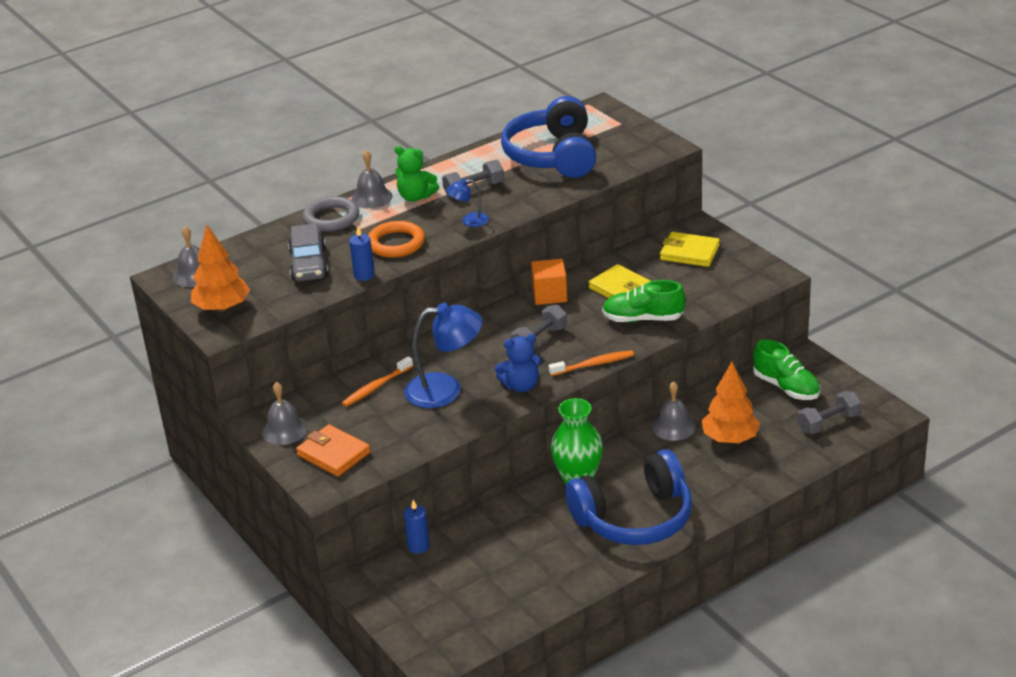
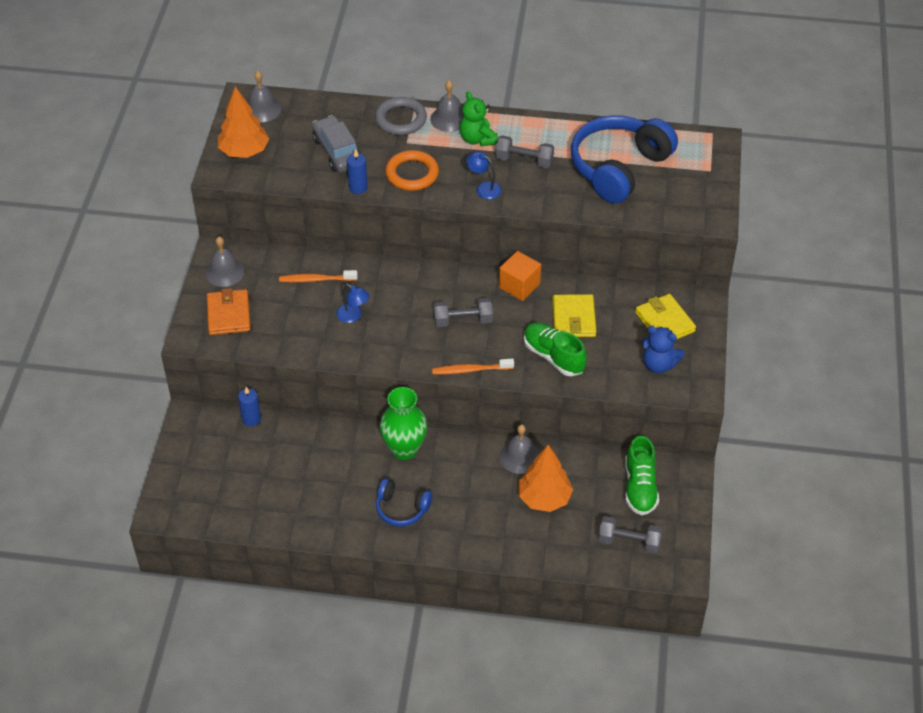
camera: 40 degrees right, 15 degrees up
(309, 264) = (337, 152): grey car -> grey car turned 120 degrees clockwise
(445, 390) = (353, 316): blue lamp -> blue lamp, size x0.50
(521, 386) = (402, 350): blue teddy bear -> blue teddy bear (659, 365)
(593, 364) = (470, 370): orange toothbrush -> orange toothbrush turned 150 degrees clockwise
(634, 518) = (402, 508): blue headphones -> blue headphones, size x0.51

